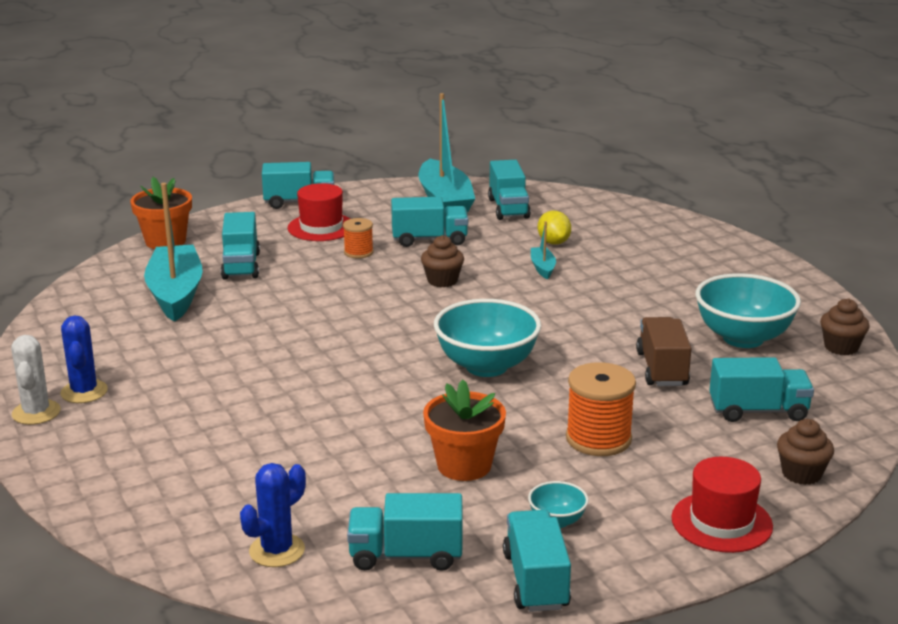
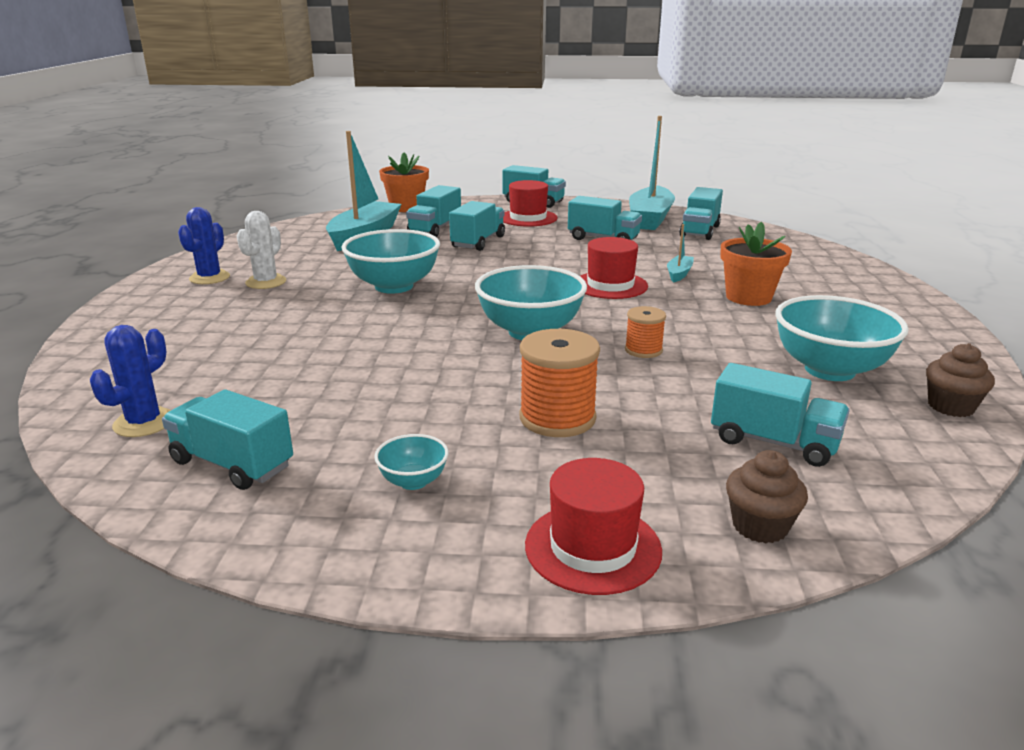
camera: 30 degrees right, 0 degrees up
(36, 412) = (160, 282): white cactus -> white cactus (266, 282)
(277, 550) = (144, 423): blue cactus -> blue cactus turned 45 degrees counterclockwise
(299, 350) = (394, 286): none -> turquoise bowl
(358, 252) = (534, 236): orange spool -> orange spool (643, 350)
(442, 280) = (576, 266): brown cupcake -> none
(464, 465) = (397, 403): orange flower pot -> orange flower pot (748, 297)
(497, 296) = (610, 285): none -> red hat
(536, 581) = (308, 534): turquoise truck -> turquoise truck (478, 242)
(553, 242) = (712, 259): yellow lemon -> none
(662, 369) = (703, 375): brown truck -> none

